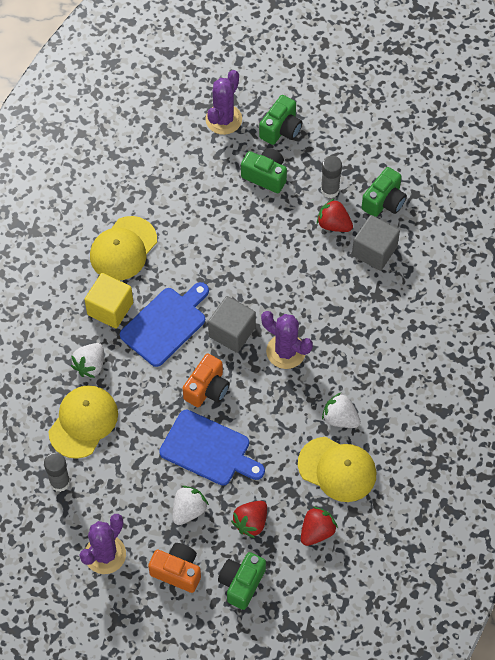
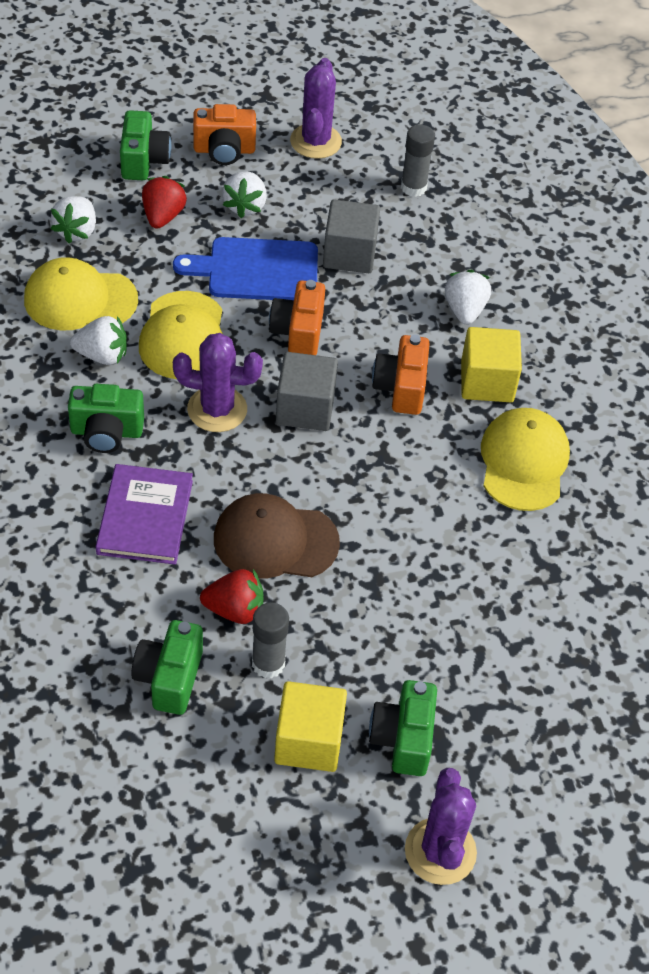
camera: 150 degrees right, 10 degrees down
(83, 422) = (429, 250): yellow cap -> yellow cap (183, 336)
(165, 324) = (401, 388): blue cutting board -> orange camera
(223, 119) = (507, 718): purple cactus -> purple cactus (440, 851)
(265, 176) = (383, 647): green camera -> green camera (106, 432)
(292, 255) = (275, 540): none -> brown cap
(317, 531) = (77, 231): red strawberry -> white strawberry
(328, 145) = (308, 741): none -> yellow cube
(359, 296) = (145, 517): none -> purple book
(374, 251) = (151, 592): grey cube -> grey cube (349, 254)

